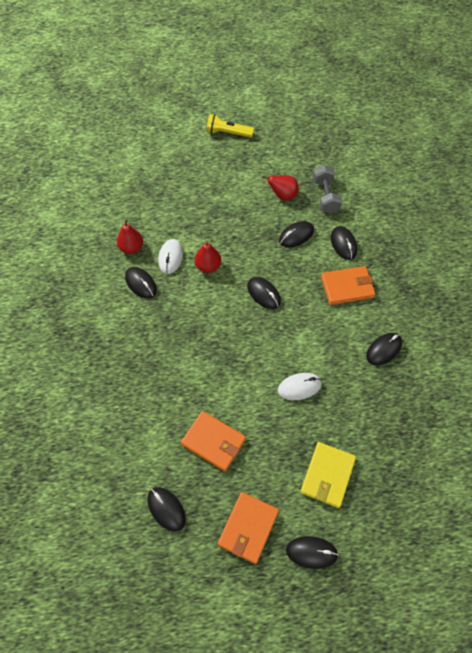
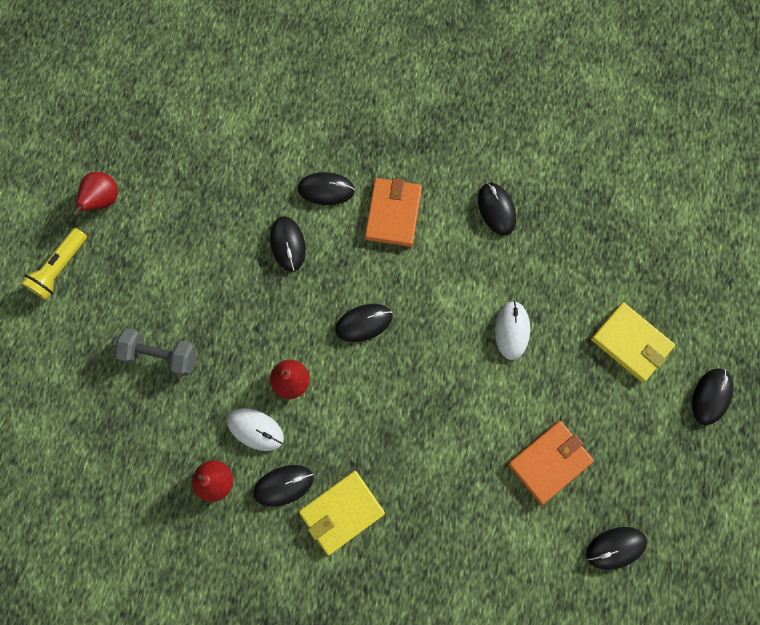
camera: 70 degrees left, 15 degrees up
(134, 321) = (342, 512): none -> yellow wallet
(248, 528) = (665, 457): orange wallet -> none
(283, 196) = (213, 235): red pear -> red pear (103, 200)
(325, 196) = (238, 179): grey dumbbell -> grey dumbbell (160, 355)

